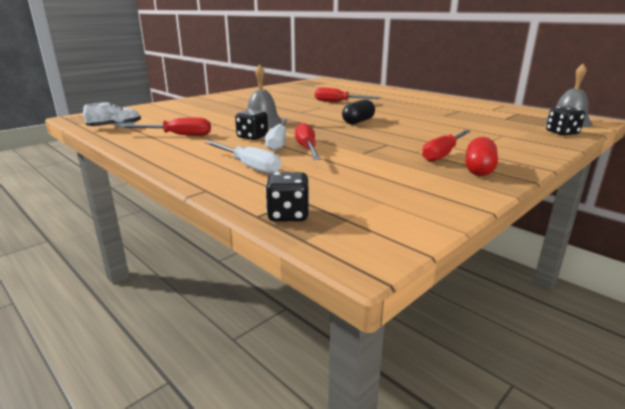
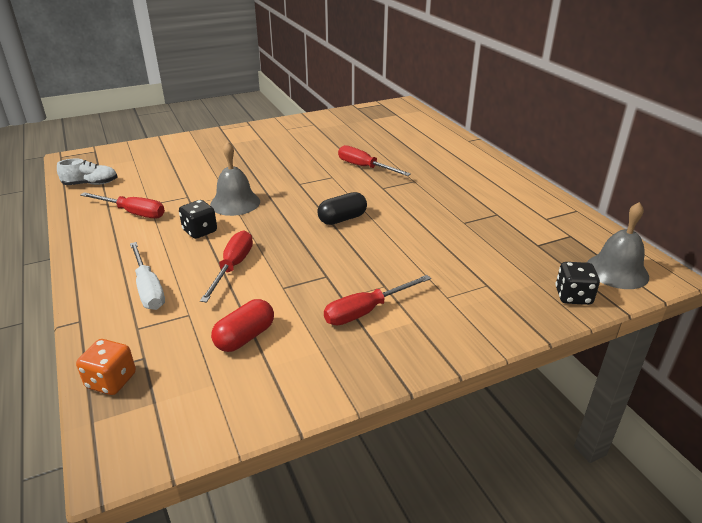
camera: 20 degrees right, 10 degrees up
(278, 143) = (215, 248): white screwdriver -> none
(288, 215) = (111, 381): black dice -> orange dice
(479, 169) = (373, 351): red capsule -> red capsule (245, 337)

